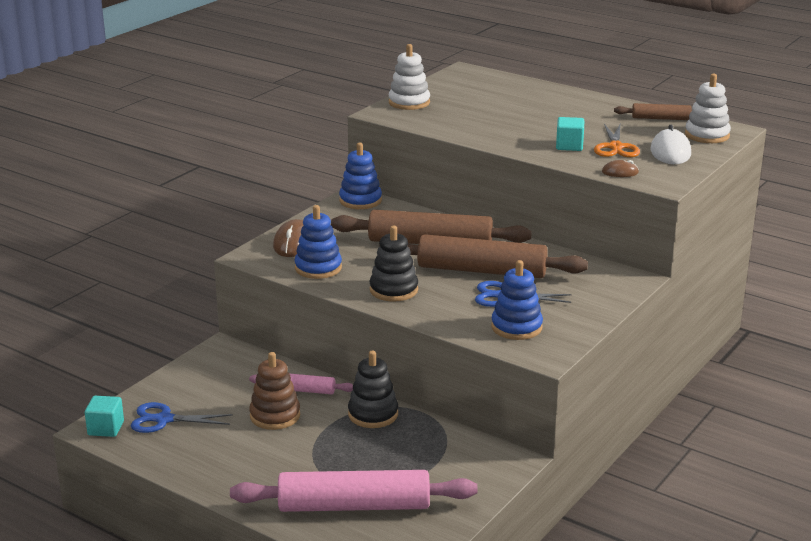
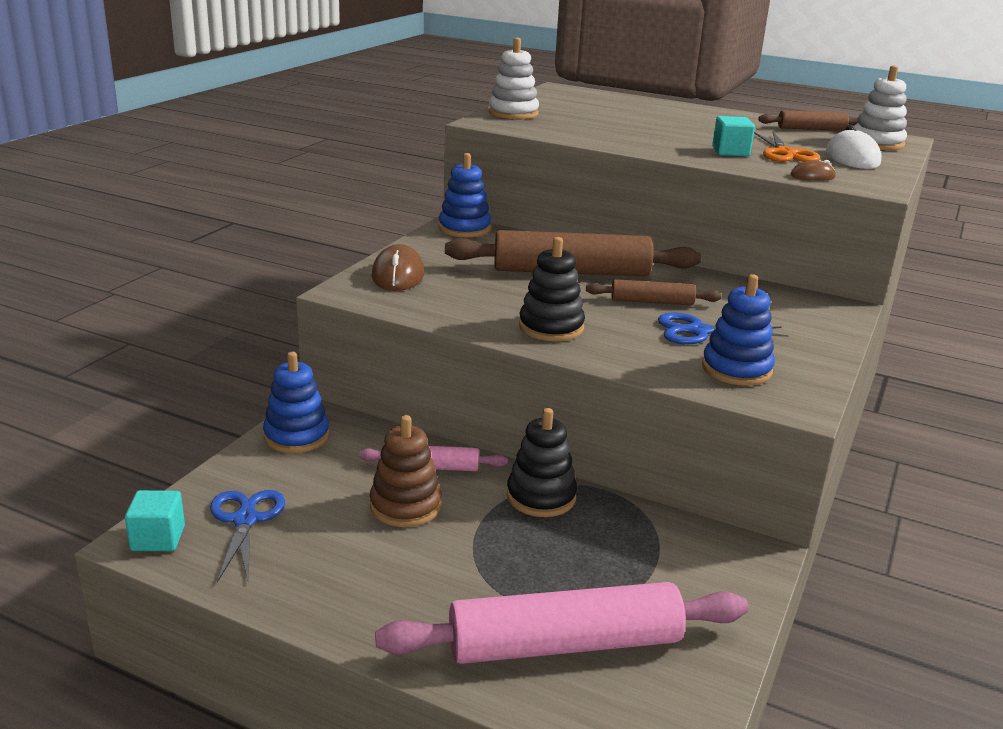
camera: 10 degrees left, 0 degrees up
(164, 419) = (245, 520): blue scissors -> blue scissors turned 90 degrees clockwise
(318, 268) = (440, 303): blue stacking toy -> blue stacking toy (296, 436)
(482, 270) = (652, 302): brown rolling pin -> brown rolling pin, size x0.50

